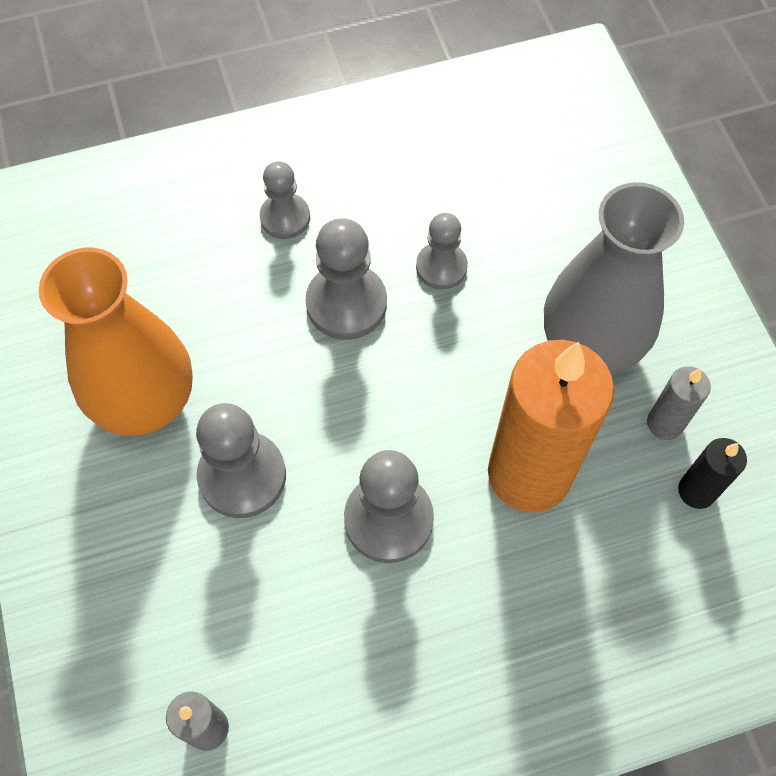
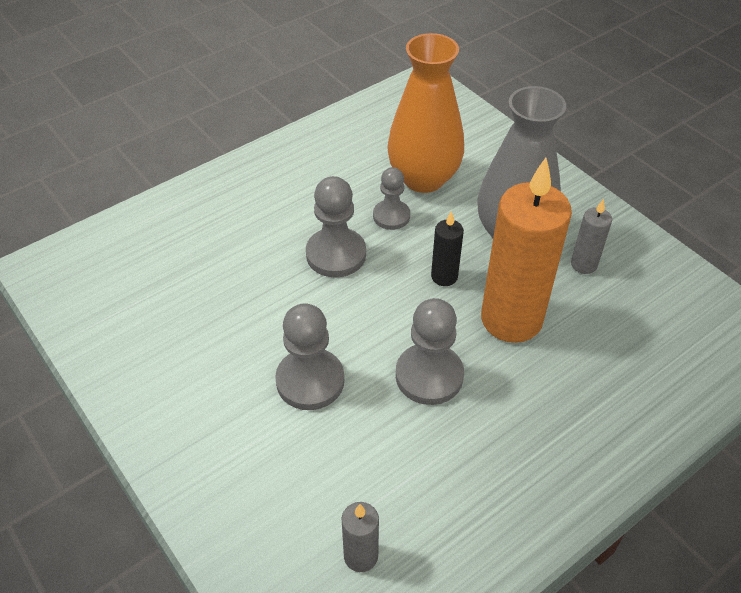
camera: 20 degrees left, 15 degrees down
(146, 401) = (215, 355): orange vase -> orange vase (423, 178)
(285, 217) = (268, 215): grey pawn -> none
(696, 491) = (624, 297): black candle -> black candle (444, 276)

